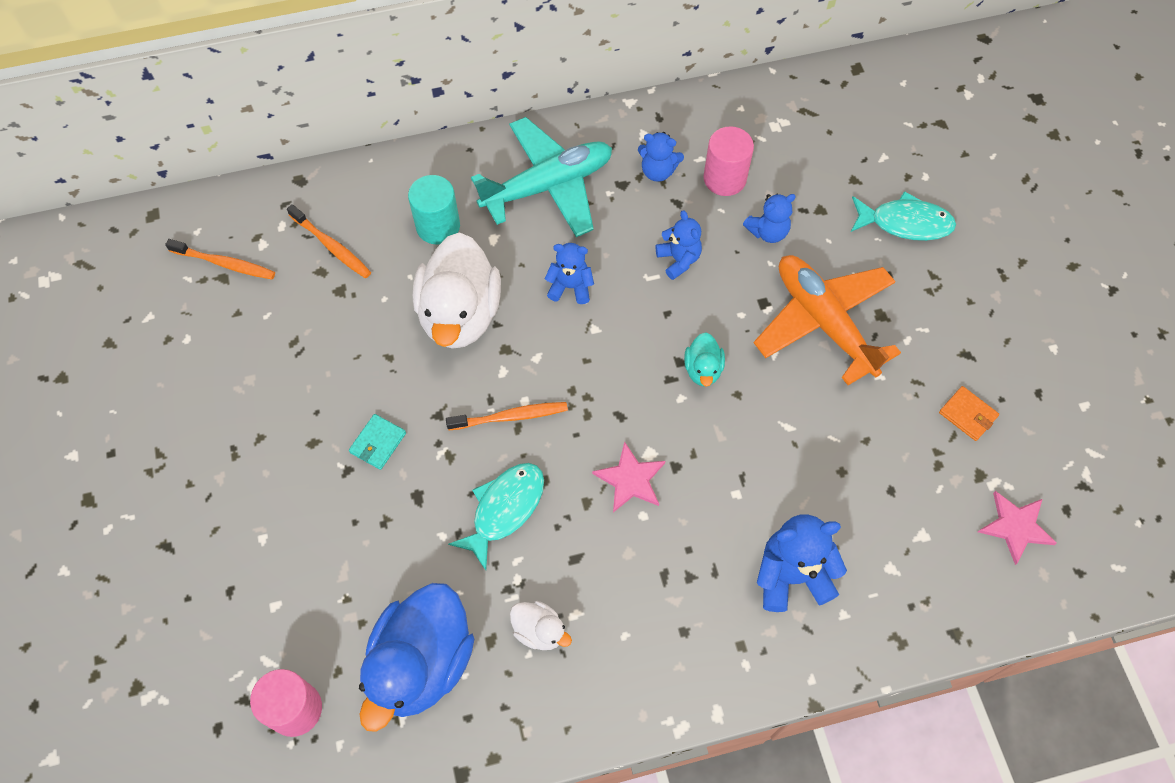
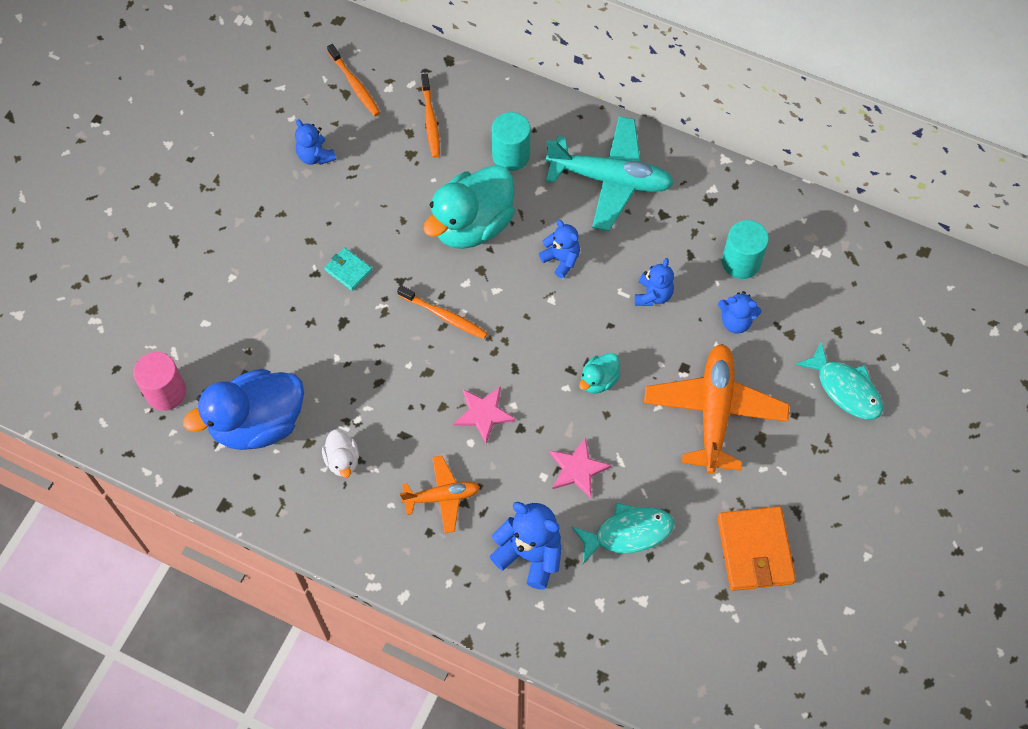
camera: 40 degrees right, 0 degrees up
(378, 443) = (348, 270): turquoise wallet -> turquoise wallet turned 60 degrees clockwise
(460, 314) = (472, 225): white duck -> turquoise duck
(504, 509) = (388, 371): turquoise fish -> turquoise fish (627, 533)
(658, 171) = (697, 223): blue teddy bear -> blue teddy bear (315, 156)
(664, 588) = (442, 497): none -> orange plane
(724, 178) = (741, 262): pink cylinder -> turquoise cylinder
(967, 415) = (755, 550): orange wallet -> orange wallet, size x1.91
(1015, 526) = (713, 646): pink star -> pink star (577, 469)

